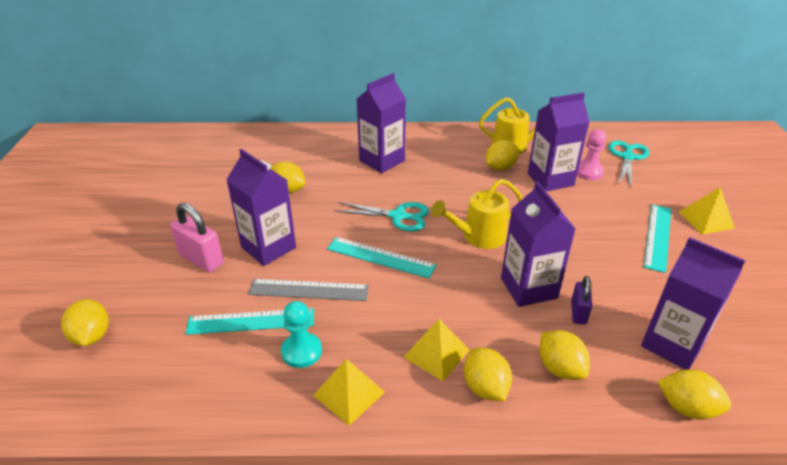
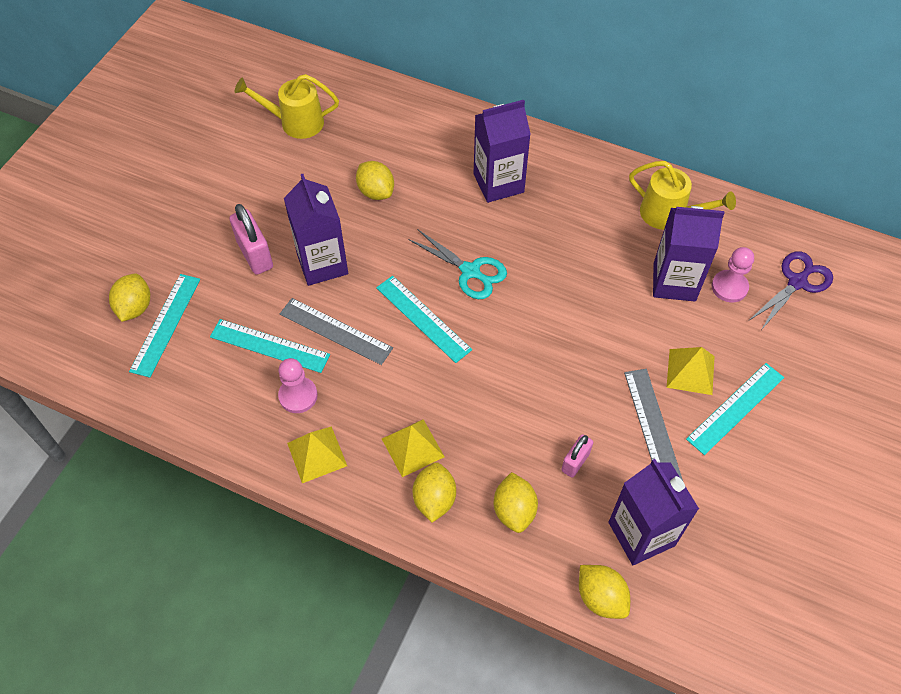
camera: 25 degrees right, 20 degrees up
(132, 339) = (165, 324): none -> turquoise ruler
(301, 351) = (298, 396): turquoise pawn -> pink pawn
(478, 237) = (537, 331): yellow watering can -> yellow watering can (295, 122)
(500, 167) = (628, 242): yellow lemon -> none
(528, 288) = (546, 414): purple carton -> none
(578, 312) = (575, 462): purple padlock -> pink padlock
(613, 267) = (652, 426): none -> grey ruler
(627, 157) = (797, 282): turquoise scissors -> purple scissors
(706, 220) = (813, 408): yellow pyramid -> yellow pyramid (690, 371)

